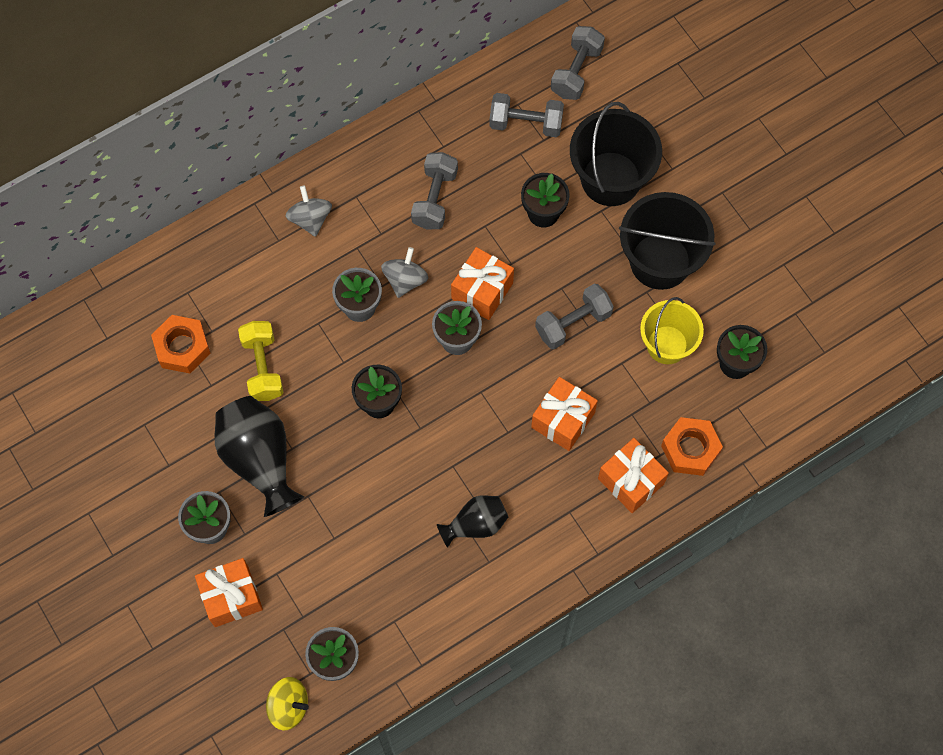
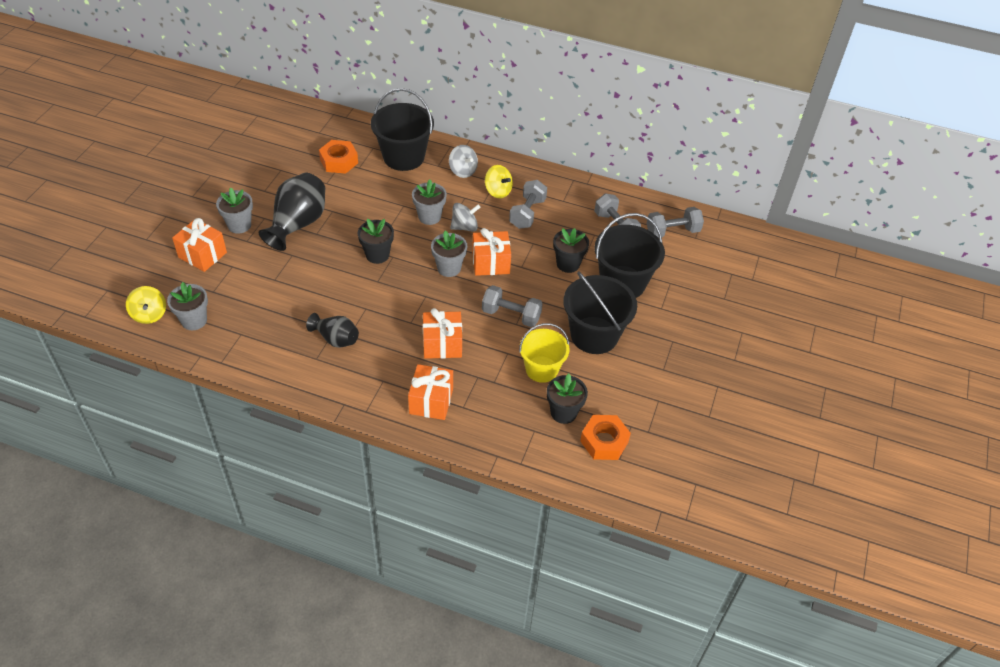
camera: 50 degrees right, 20 degrees down
(233, 268) = (403, 157): none -> black bucket
(263, 367) = (356, 197): yellow dumbbell -> none
(310, 219) = (463, 171): grey spinning top -> grey spinning top turned 105 degrees clockwise
(375, 204) = (498, 191): none -> yellow spinning top
(435, 198) = (527, 213): grey dumbbell -> grey dumbbell turned 45 degrees counterclockwise
(690, 449) = (481, 421): orange nut -> orange nut (604, 441)

